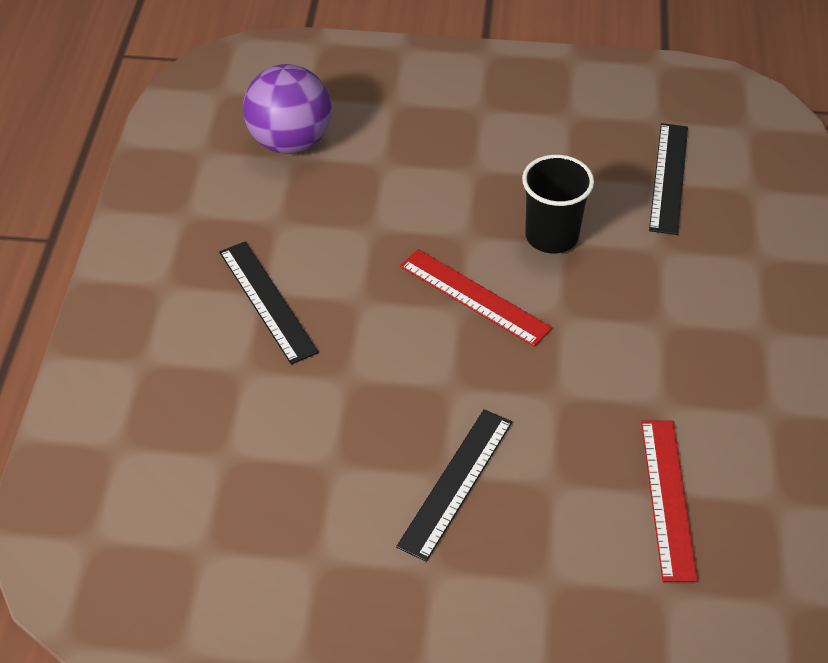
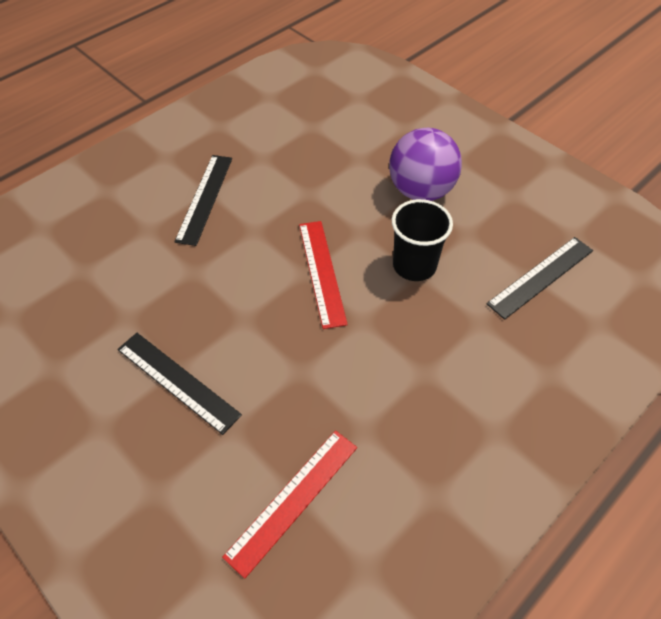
camera: 40 degrees right, 5 degrees up
(290, 142) = (320, 117): purple ball -> purple ball (420, 191)
(456, 483) = (177, 381): black ruler -> black ruler turned 60 degrees clockwise

